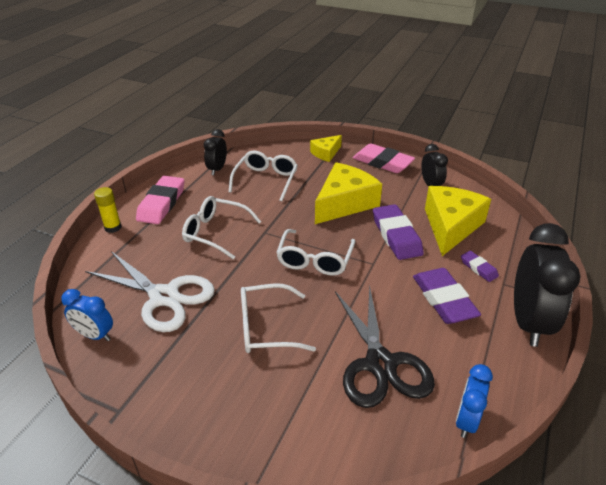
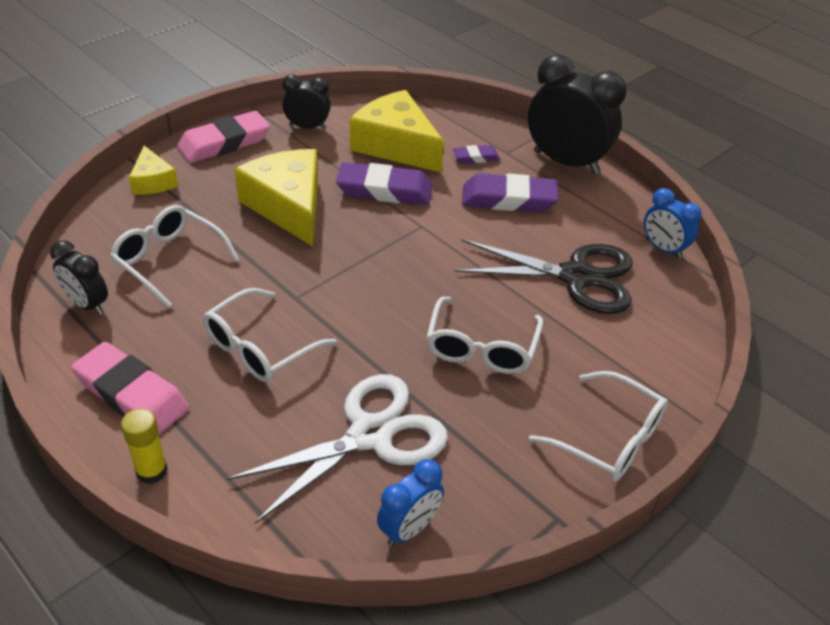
camera: 70 degrees left, 5 degrees up
(315, 260) = (386, 270): white glasses -> white glasses (610, 439)

